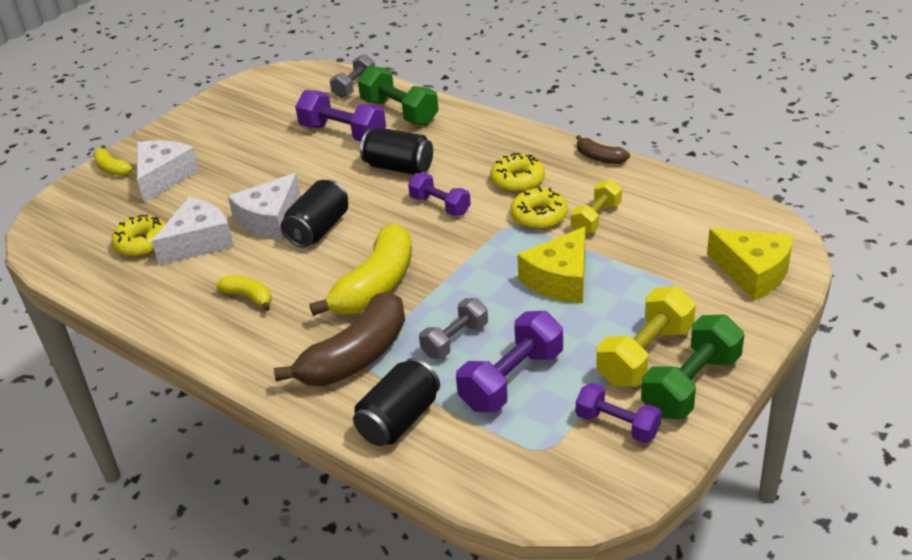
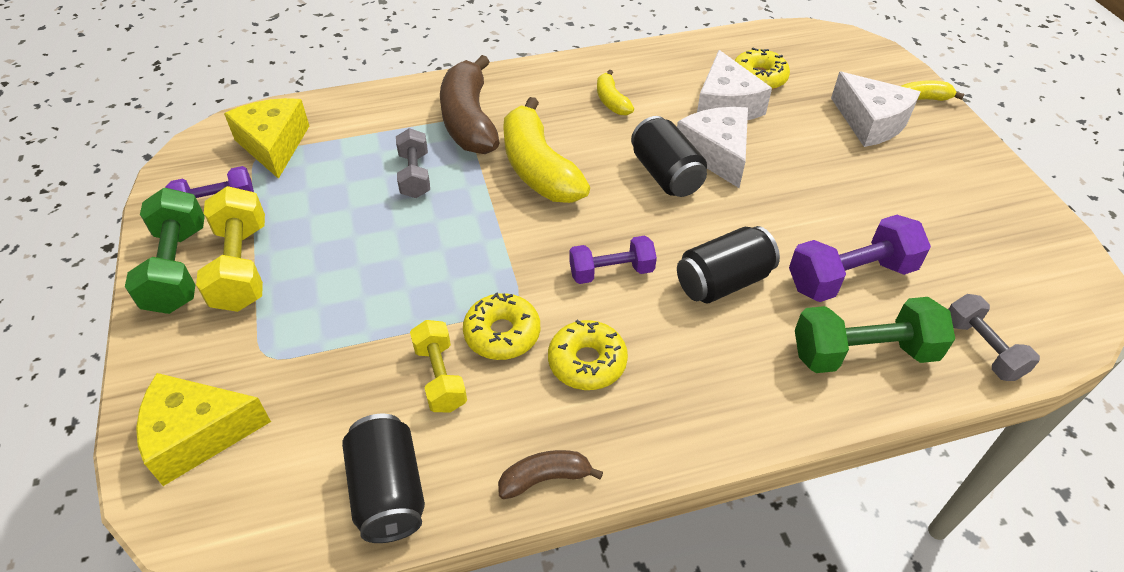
camera: 125 degrees right, 10 degrees up
(248, 297) = (611, 101): yellow banana -> yellow banana turned 90 degrees clockwise
(399, 420) = (381, 110): black can -> black can (388, 491)
(511, 380) = (334, 179): purple dumbbell -> none
(560, 279) = (394, 281): yellow cheese -> yellow cheese (274, 145)

